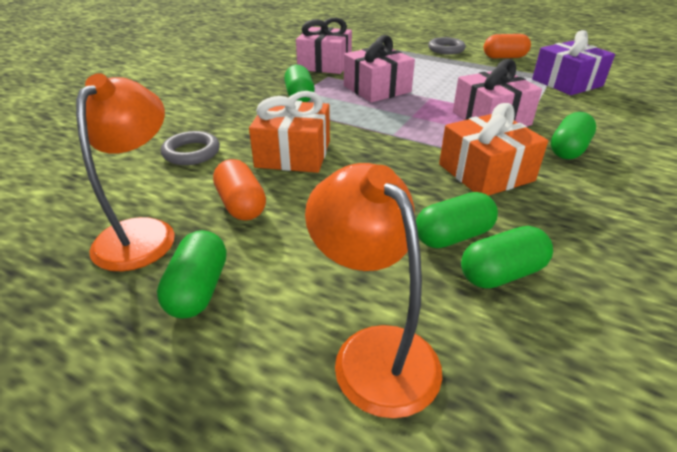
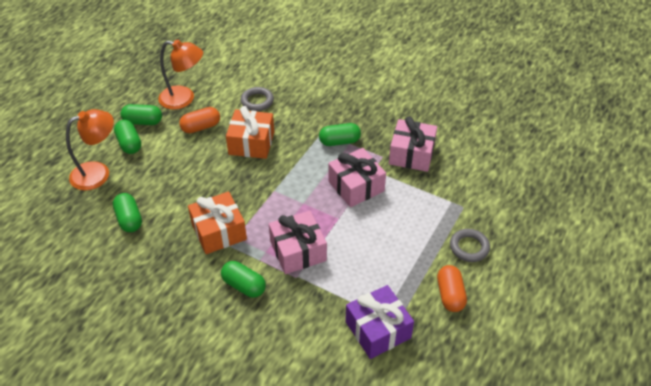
camera: 90 degrees right, 10 degrees up
(453, 236) = (160, 206): green capsule -> green capsule (129, 144)

